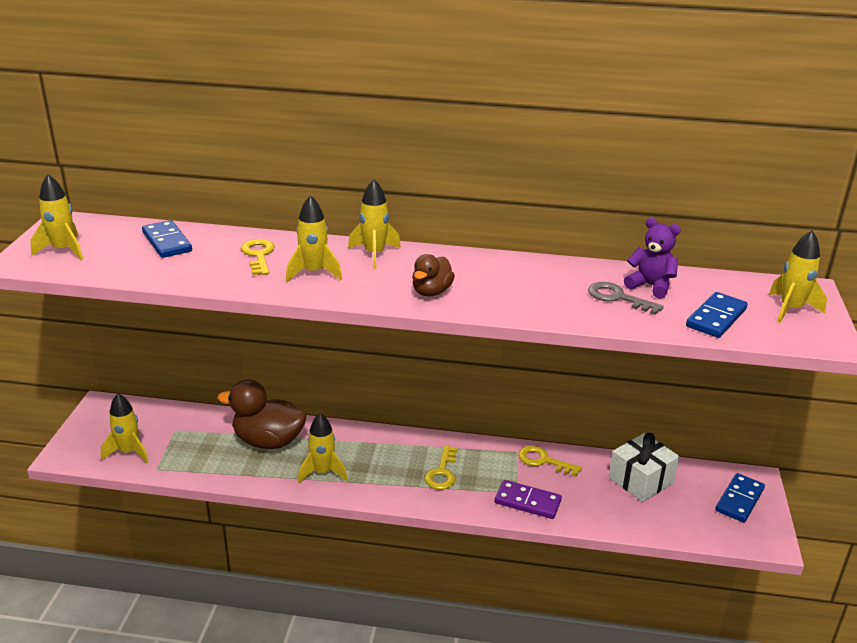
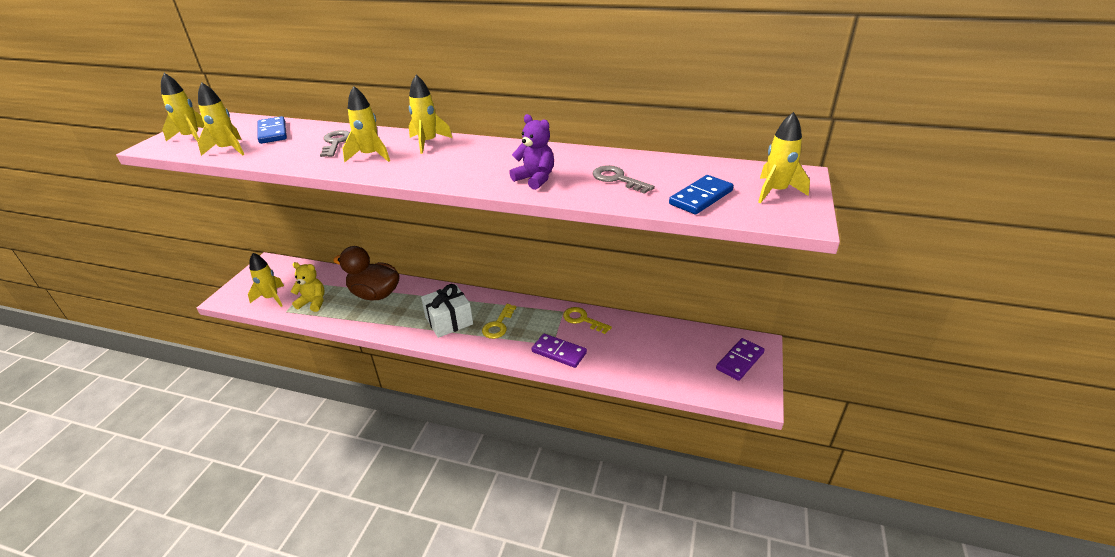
camera: 10 degrees right, 5 degrees up
(189, 456) = (313, 302): none -> yellow teddy bear
(258, 255) = (335, 142): yellow key -> grey key
(322, 472) = (406, 320): yellow rocket -> yellow rocket (228, 150)
(431, 292) = (457, 172): brown duck -> none
(641, 480) = (659, 339): white gift -> white gift (449, 321)
(650, 286) = (652, 170): purple teddy bear -> purple teddy bear (535, 179)
(739, 500) = (740, 361): blue domino -> purple domino

